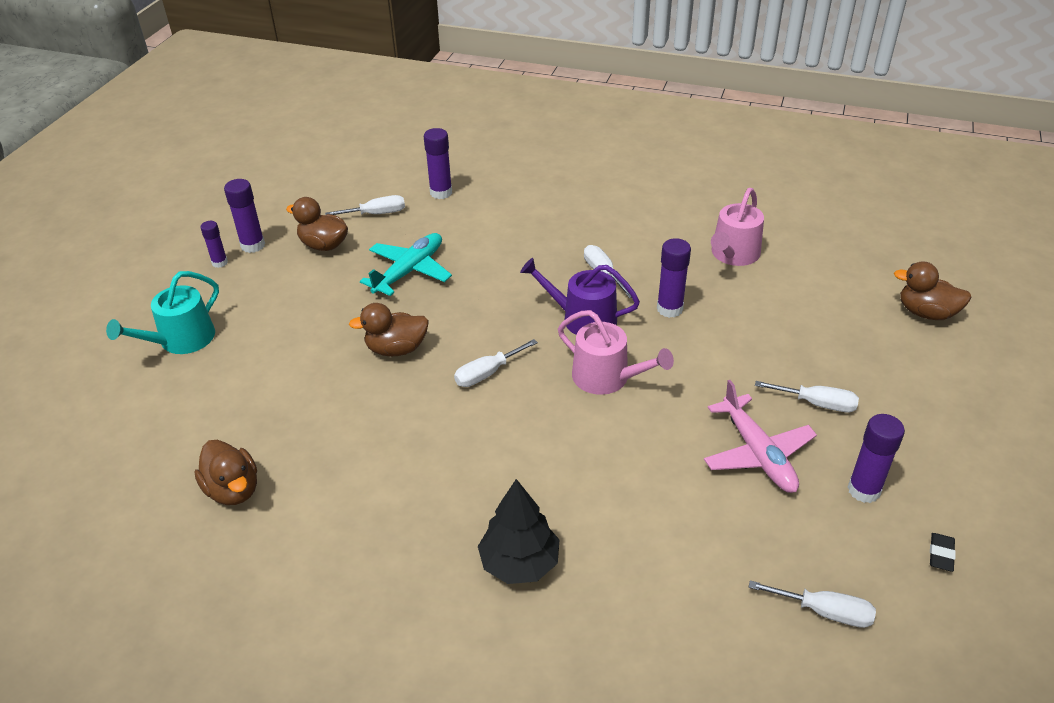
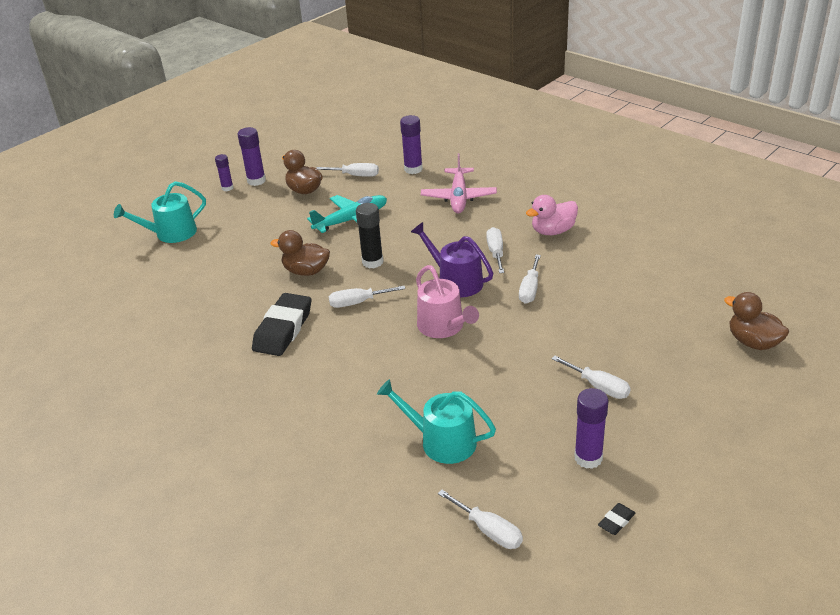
camera: 25 degrees right, 5 degrees down
(233, 490) = (142, 334): brown duck -> none
(418, 432) = (283, 329): none -> black eraser
(470, 318) = (372, 262): none -> black glue stick
(519, 563) = (292, 432): black tree -> none
(647, 235) = (553, 231): none -> pink duck
(669, 309) = (530, 289): purple glue stick -> white screwdriver
(700, 519) = (441, 441): none -> turquoise watering can
(733, 255) = (614, 260): pink watering can -> none
(757, 453) = (521, 408): pink plane -> pink plane (459, 197)

